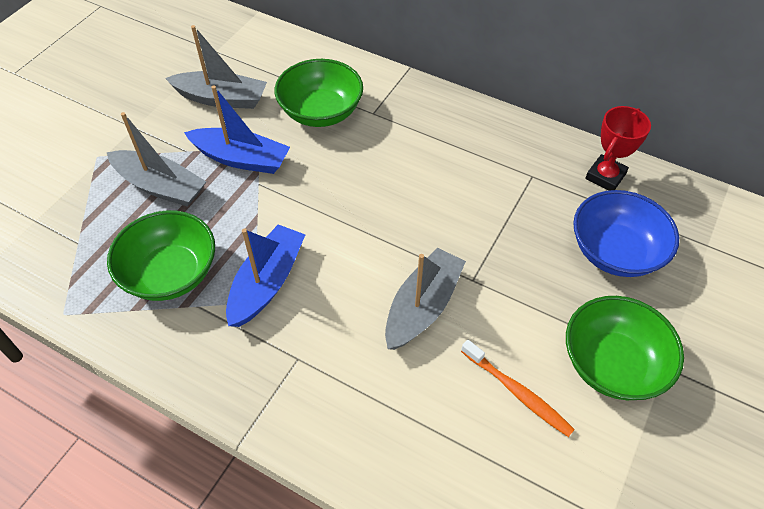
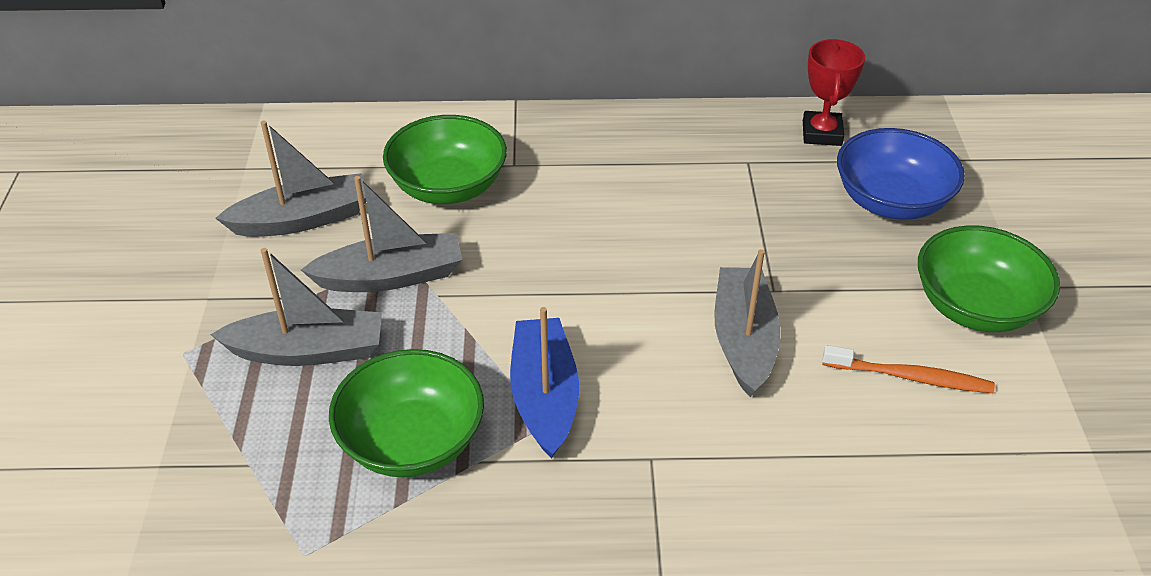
camera: 30 degrees left, 10 degrees down
(241, 159) = (391, 276): blue boat -> grey boat

